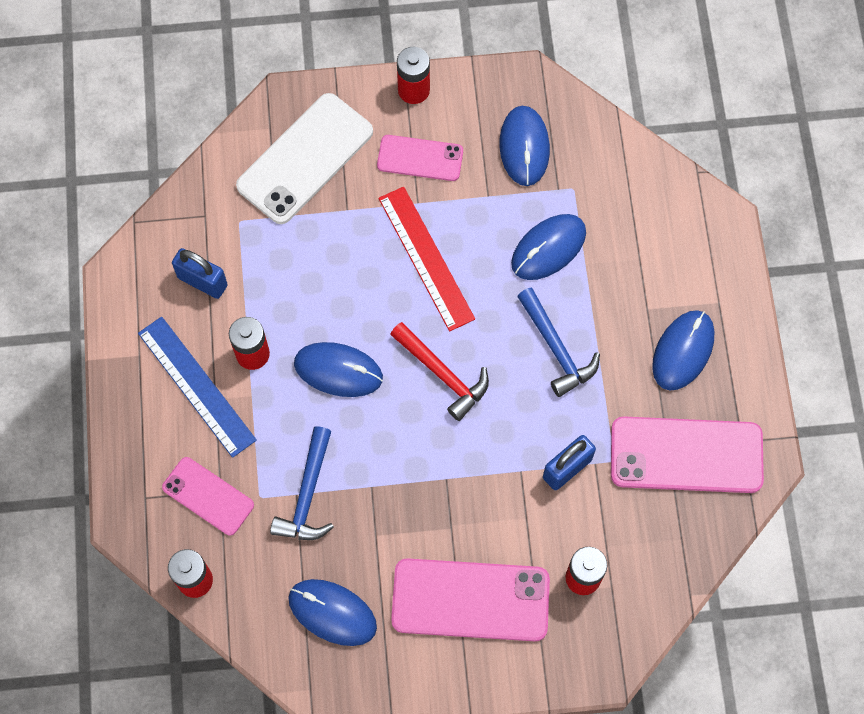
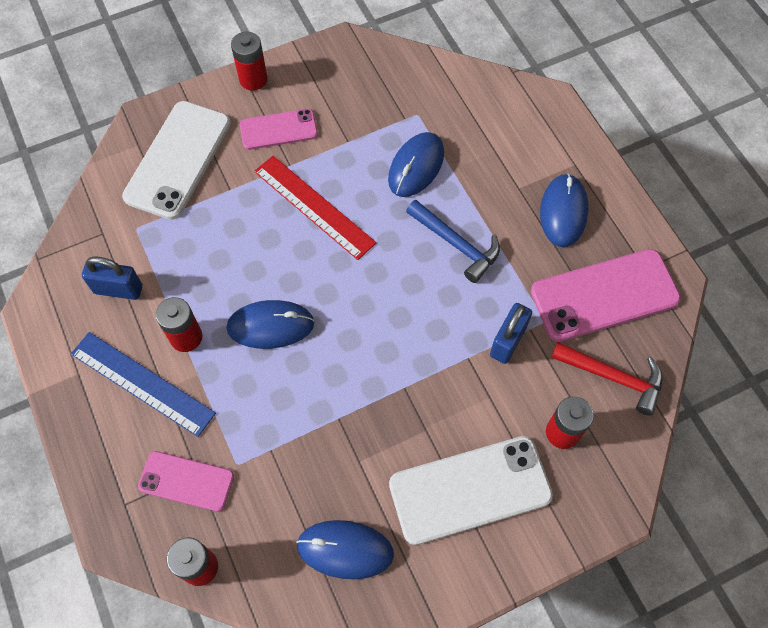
camera: 20 degrees left, 5 degrees down
(307, 495) = (281, 447): blue hammer -> none
(443, 375) = (366, 298): red hammer -> red hammer (613, 377)
(470, 600) = (470, 489): pink phone -> white phone
(524, 147) = (363, 95): blue mouse -> none

